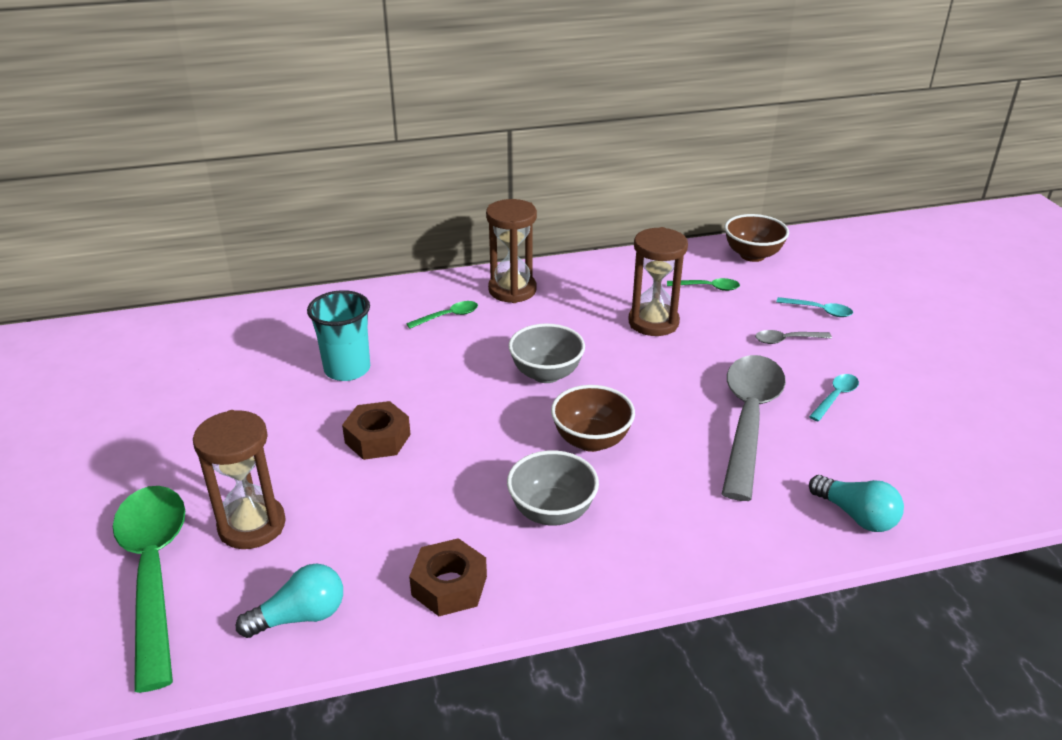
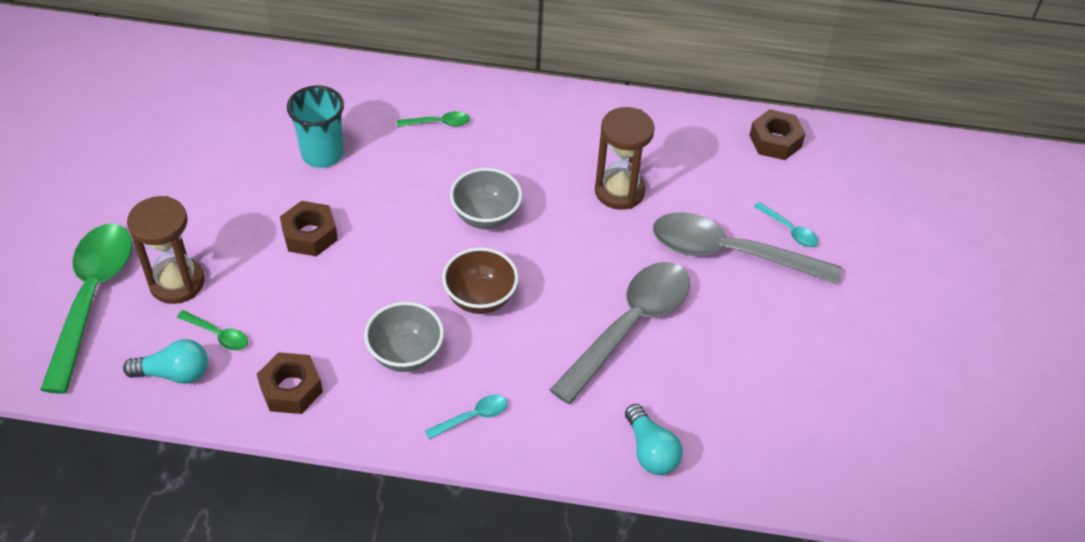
camera: 20 degrees right, 15 degrees up
(512, 290) = (514, 110): brown hourglass -> none
(707, 287) = (700, 167): green spoon -> green spoon (218, 335)
(752, 255) = (775, 141): brown bowl -> brown nut
(787, 340) = (731, 253): grey spoon -> grey spoon, size x2.42
(835, 397) = (727, 331): turquoise spoon -> turquoise spoon (472, 417)

